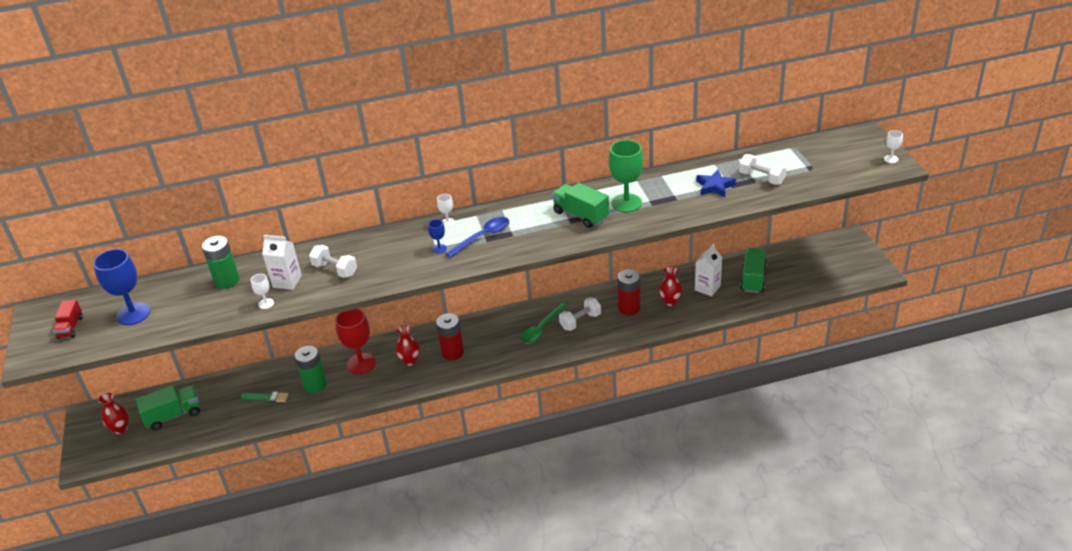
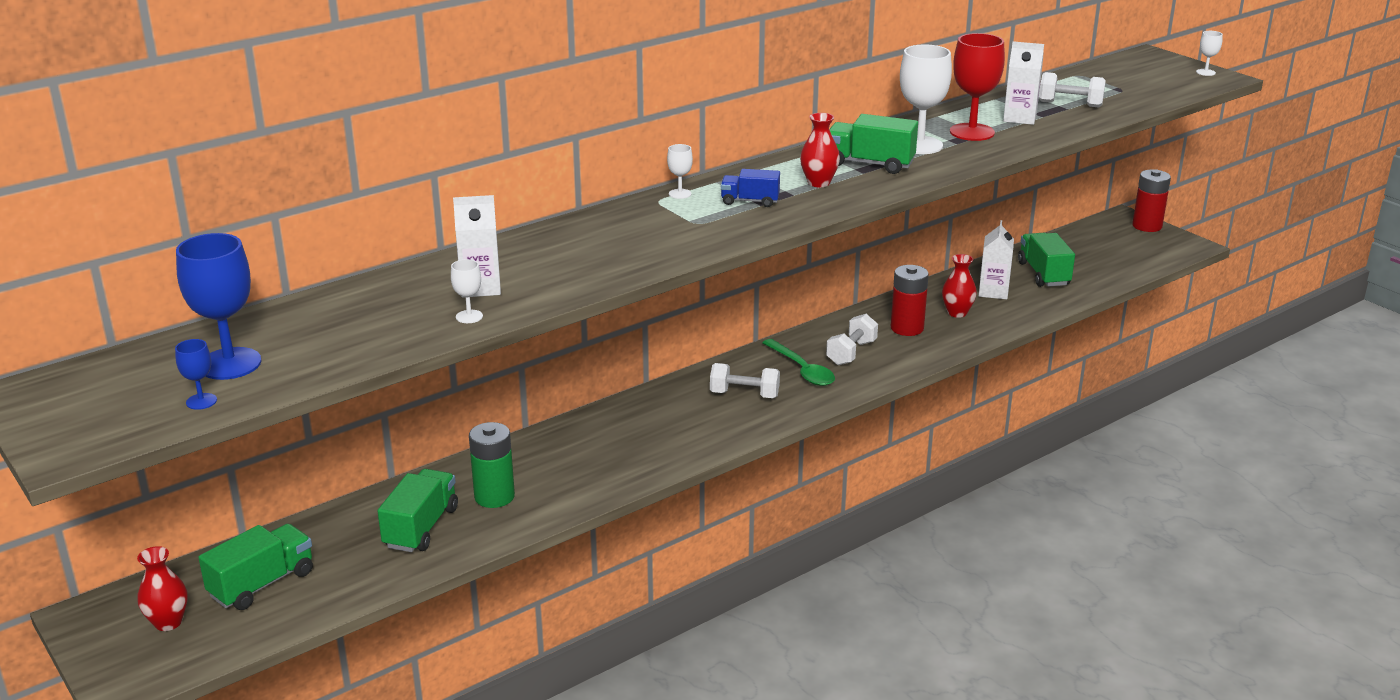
camera: 25 degrees left, 10 degrees down
(71, 327) = (117, 399): red truck -> none
(227, 280) = (371, 301): green battery -> none
(267, 397) = (421, 528): green brush -> green truck
(335, 270) = (550, 264): white dumbbell -> white dumbbell (744, 394)
(361, 363) = (552, 457): red goblet -> red goblet (972, 132)
(410, 361) = (630, 439): red vase -> red vase (818, 183)
(439, 248) = (696, 221): blue goblet -> blue goblet (201, 401)
(452, 352) = (690, 418): red battery -> red battery (1147, 226)
(483, 237) = (750, 201): blue spoon -> blue truck
(541, 329) = (802, 370): green spoon -> green spoon turned 45 degrees counterclockwise
(626, 203) = (920, 145): green goblet -> white goblet
(714, 186) = (1019, 118): blue star -> white carton

